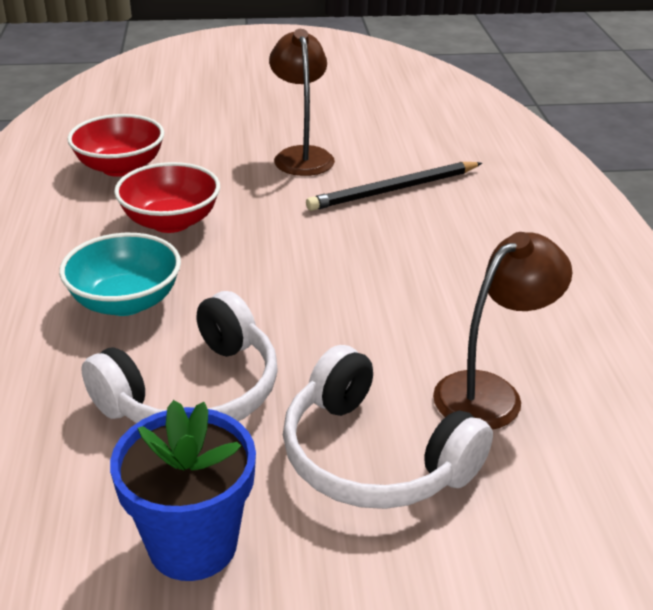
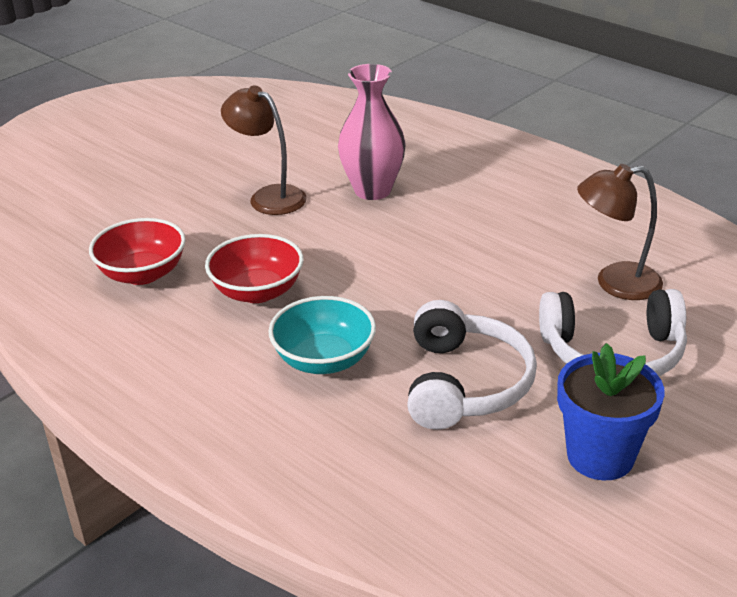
camera: 40 degrees left, 0 degrees up
(394, 190) = (372, 190): black pencil -> pink vase
(490, 392) = (615, 283): brown lamp -> brown lamp turned 105 degrees counterclockwise

